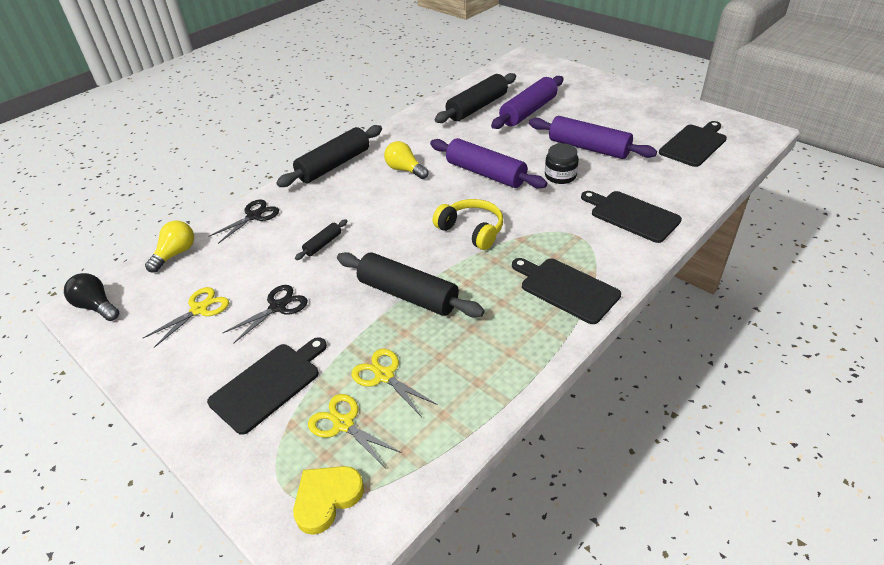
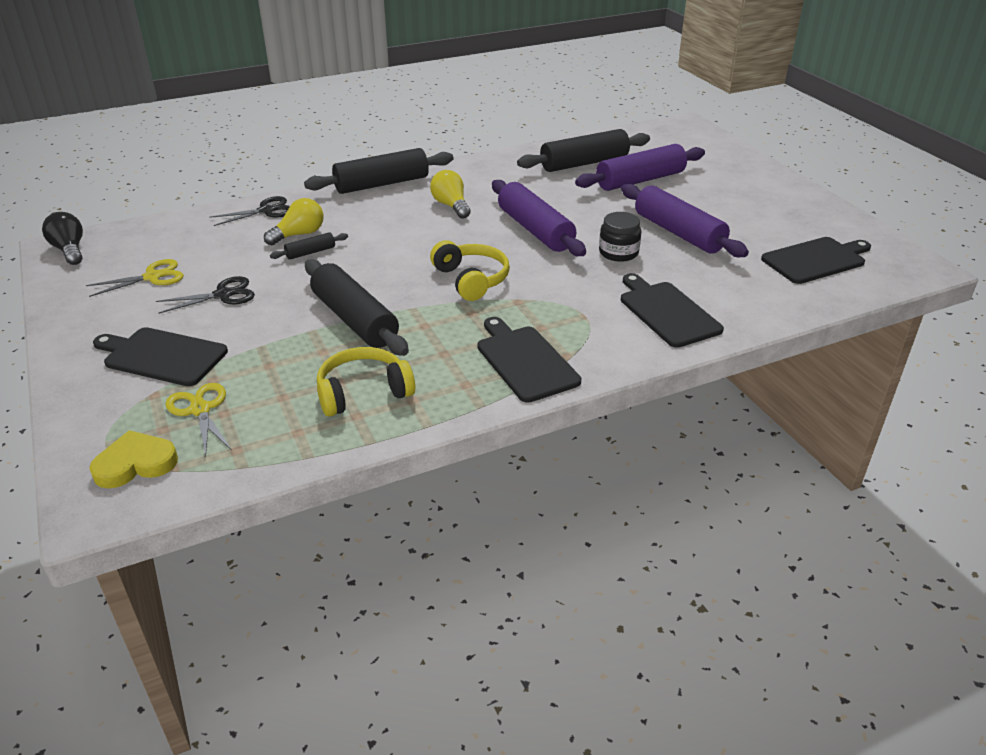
camera: 20 degrees right, 5 degrees down
(175, 254) = (169, 225): yellow light bulb -> yellow light bulb (299, 234)
(268, 384) = (162, 356): black cutting board -> black cutting board turned 135 degrees counterclockwise
(384, 375) = (271, 382): yellow scissors -> none
(466, 359) = (363, 392): none -> yellow headphones

